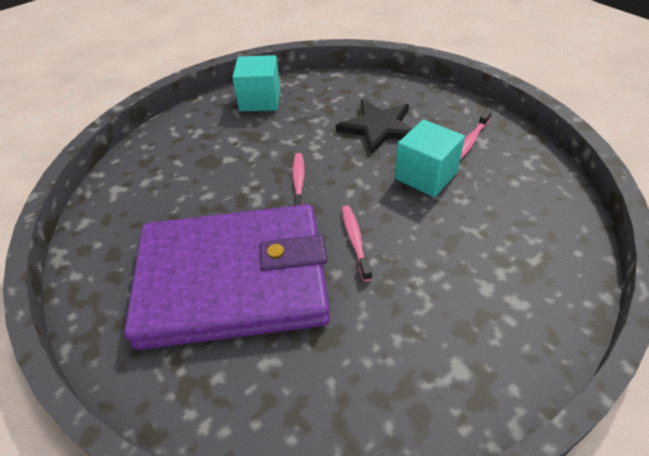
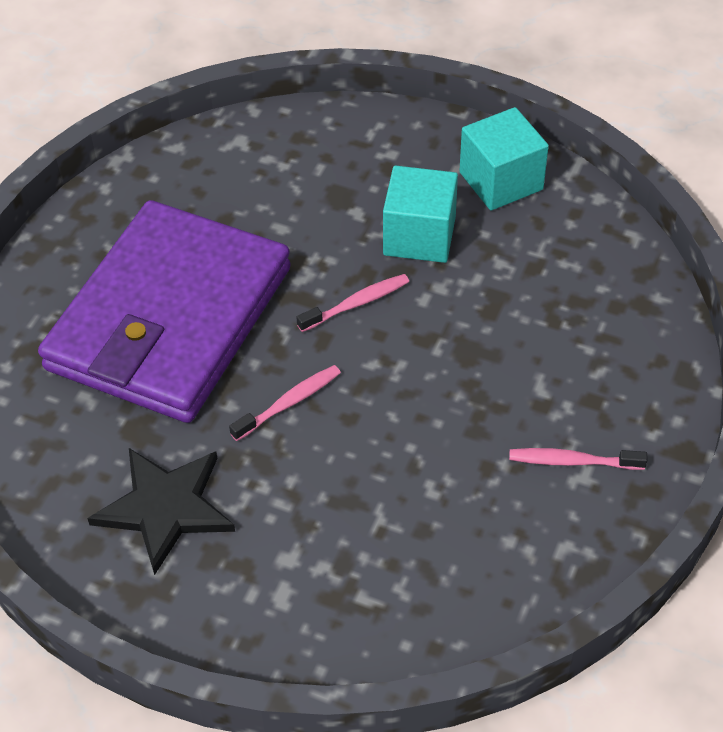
camera: 60 degrees right, 5 degrees up
(233, 280) = (169, 319): purple wallet -> purple wallet turned 60 degrees clockwise
(378, 127) = (530, 341): black star -> black star (165, 508)
(426, 175) = (456, 433): turquoise cube -> turquoise cube (419, 236)

